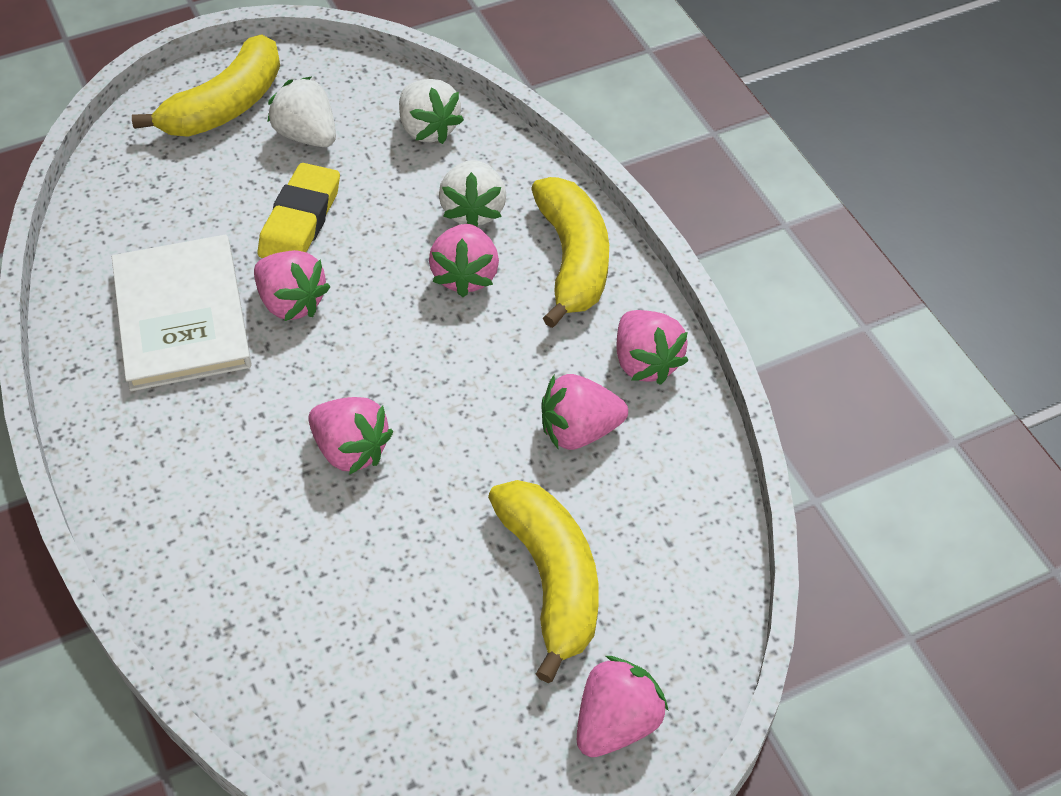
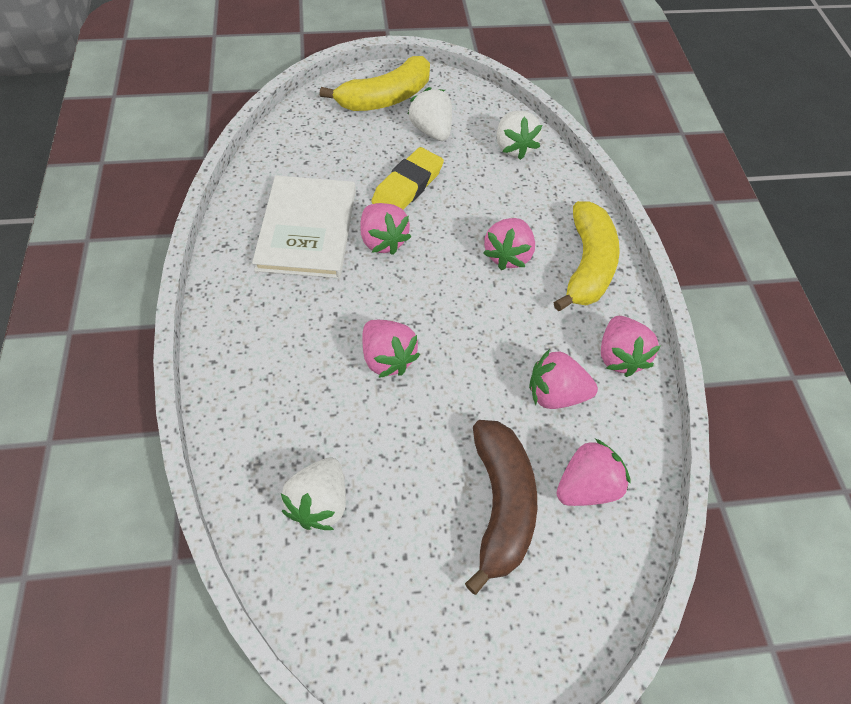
camera: 15 degrees right, 5 degrees up
(473, 211) = (527, 211): white strawberry -> white strawberry (320, 503)
(551, 579) = (500, 504): yellow banana -> brown banana
(616, 723) = (516, 642): pink strawberry -> pink strawberry (586, 486)

